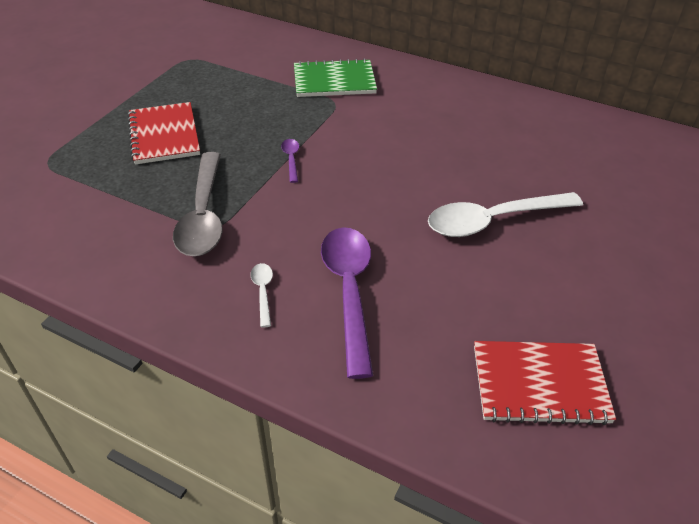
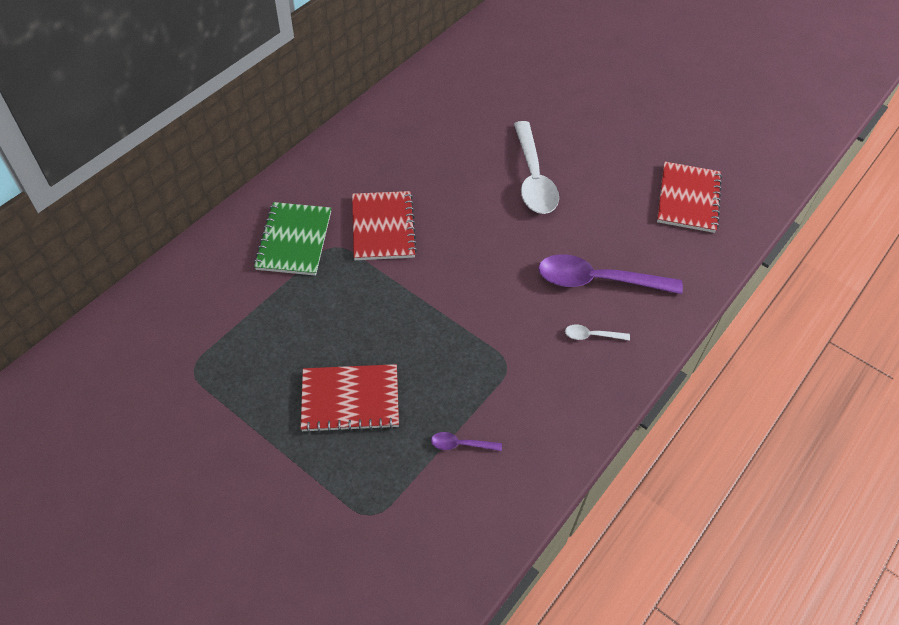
camera: 80 degrees left, 10 degrees up
(203, 215) = (489, 371): grey spoon -> none
(291, 159) = (422, 295): purple spoon -> purple spoon (461, 444)
(369, 125) = (383, 227): none -> red notebook

